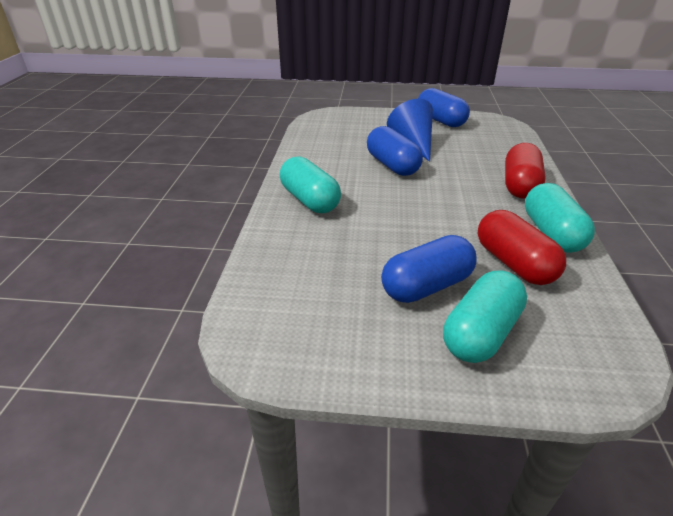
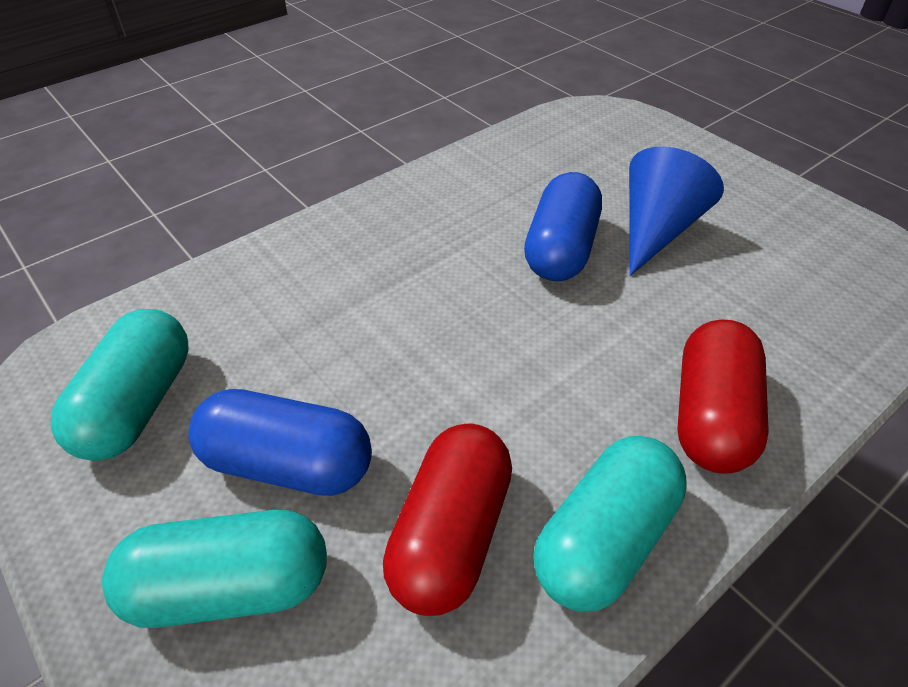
camera: 45 degrees right, 10 degrees up
(310, 200) = (368, 239): turquoise capsule -> turquoise capsule (138, 404)
(440, 121) = (782, 211): blue capsule -> none
(519, 185) = (710, 416): red capsule -> red capsule turned 45 degrees counterclockwise

